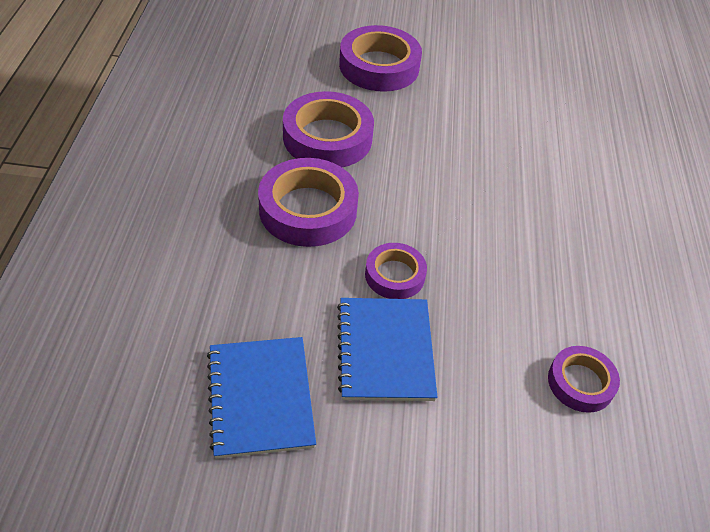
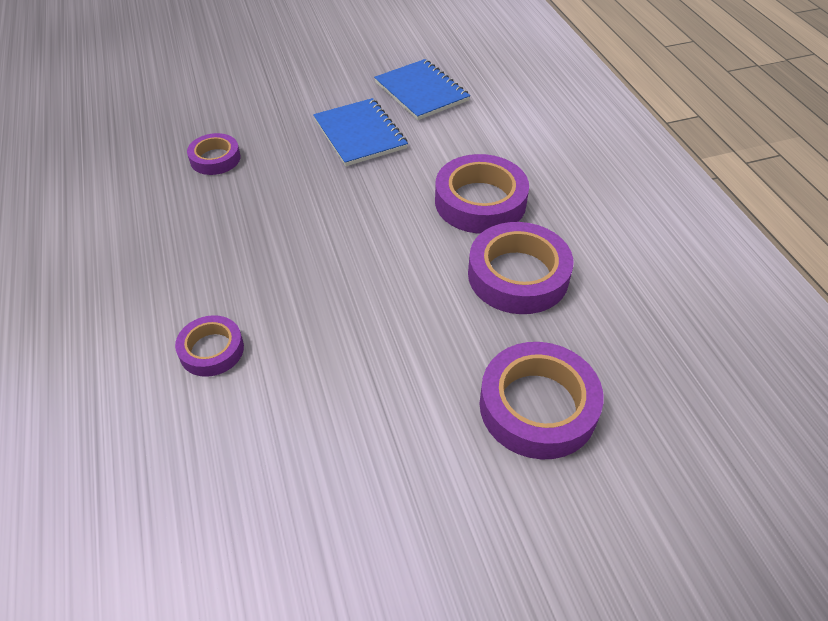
camera: 160 degrees right, 0 degrees up
(395, 275) = (378, 179): purple tape -> purple tape (211, 350)

